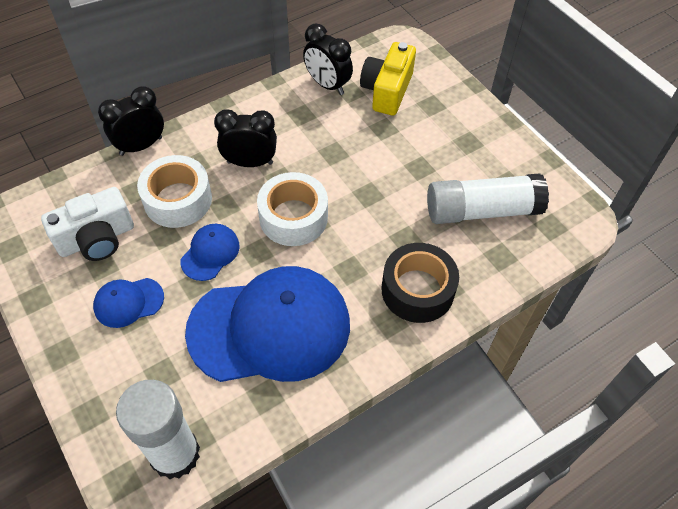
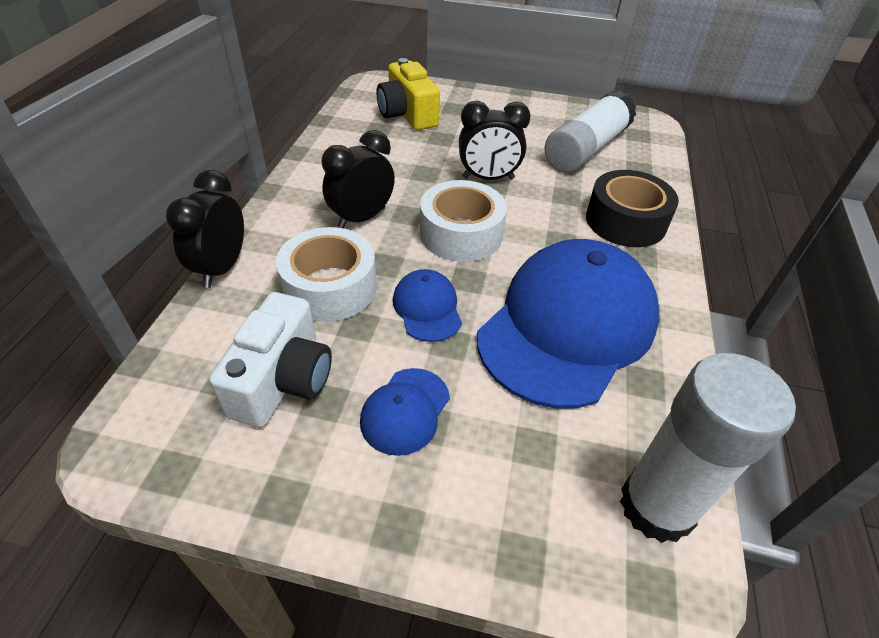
camera: 45 degrees left, 10 degrees down
(327, 85) = (352, 133): black clock -> black clock (488, 178)

